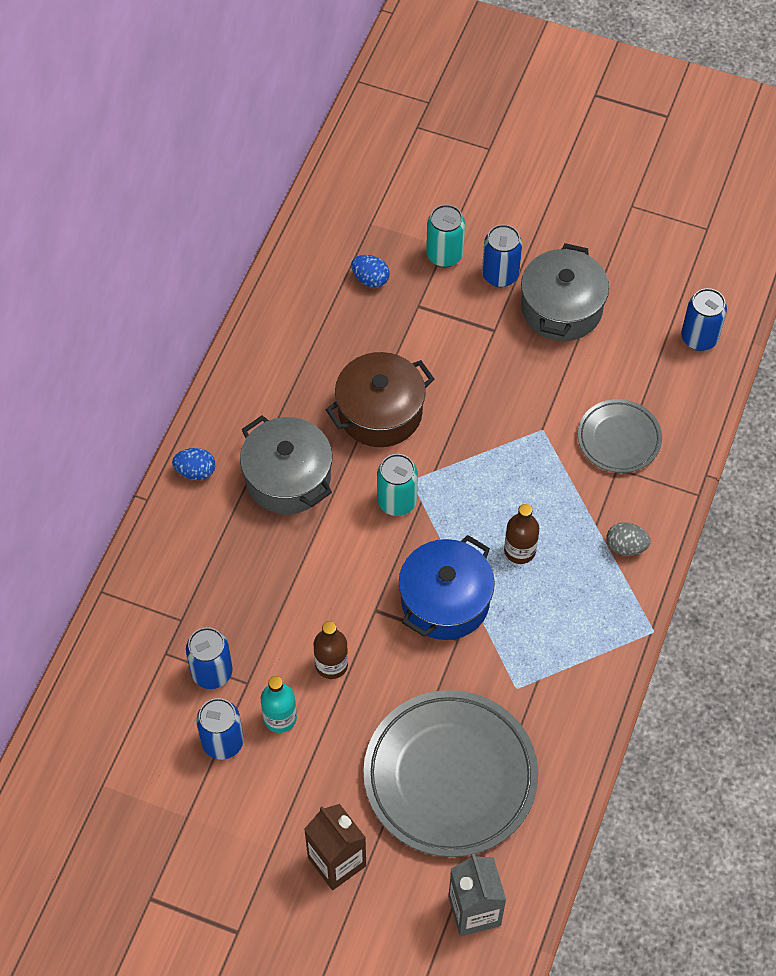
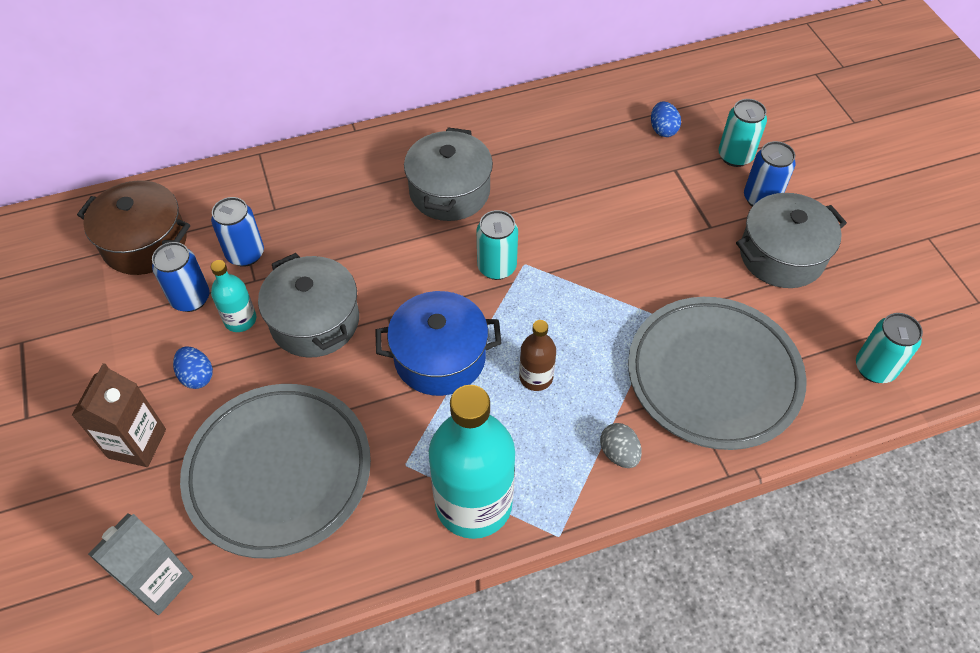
camera: 50 degrees right, 5 degrees down
(195, 471) = (402, 140): blue egg -> blue egg (197, 376)
(331, 664) = (315, 321): brown bottle -> grey pot
(380, 412) = (561, 207): brown pot -> brown pot (145, 243)
(585, 666) = (473, 503): none -> turquoise bottle
(619, 439) = (713, 376): grey plate -> grey plate, size x1.88
(699, 338) = (874, 368): blue can -> turquoise can

